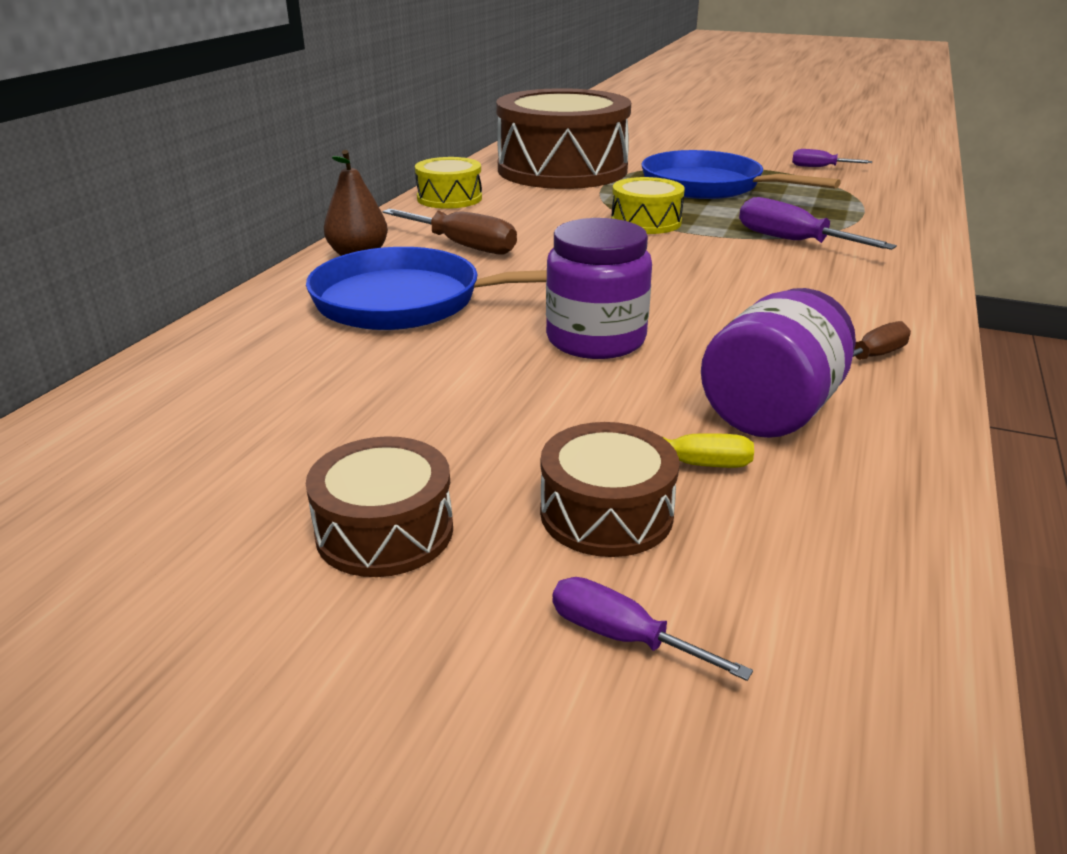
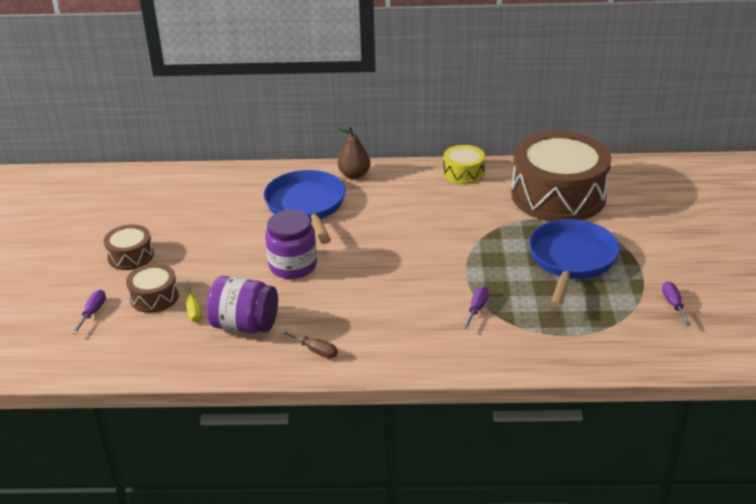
camera: 70 degrees right, 5 degrees up
(463, 246) = (388, 199): brown screwdriver -> none
(646, 222) = (472, 249): yellow drum -> none
(792, 241) = (477, 309): purple screwdriver -> purple screwdriver, size x0.61

